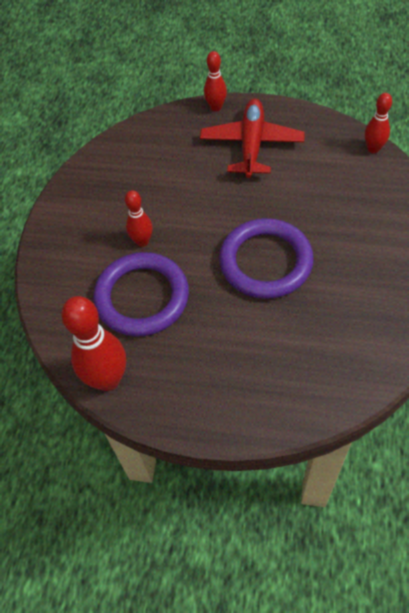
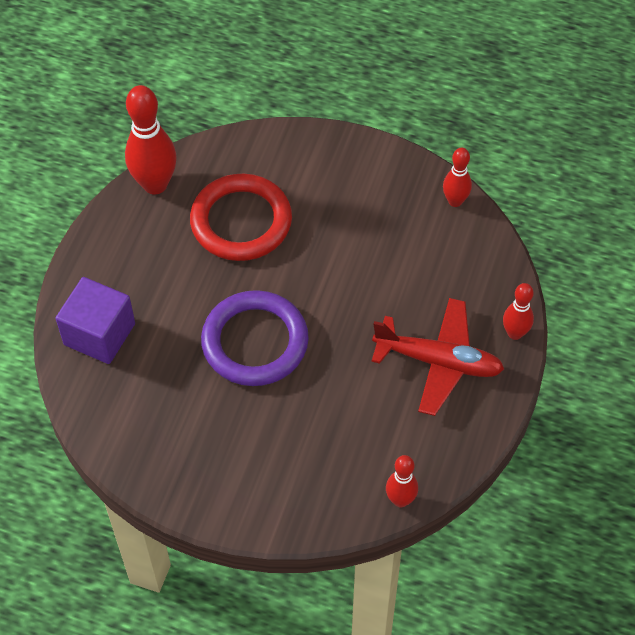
camera: 95 degrees right, 0 degrees up
(142, 241) = (314, 229): red bowling pin -> red bowling pin (455, 201)
(142, 297) = (241, 221): purple ring -> red ring
(290, 386) = (99, 334): none -> purple cube

